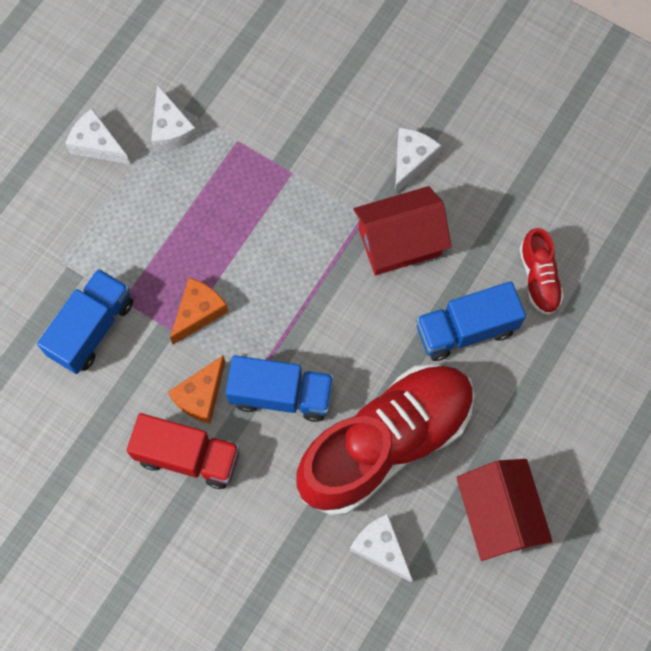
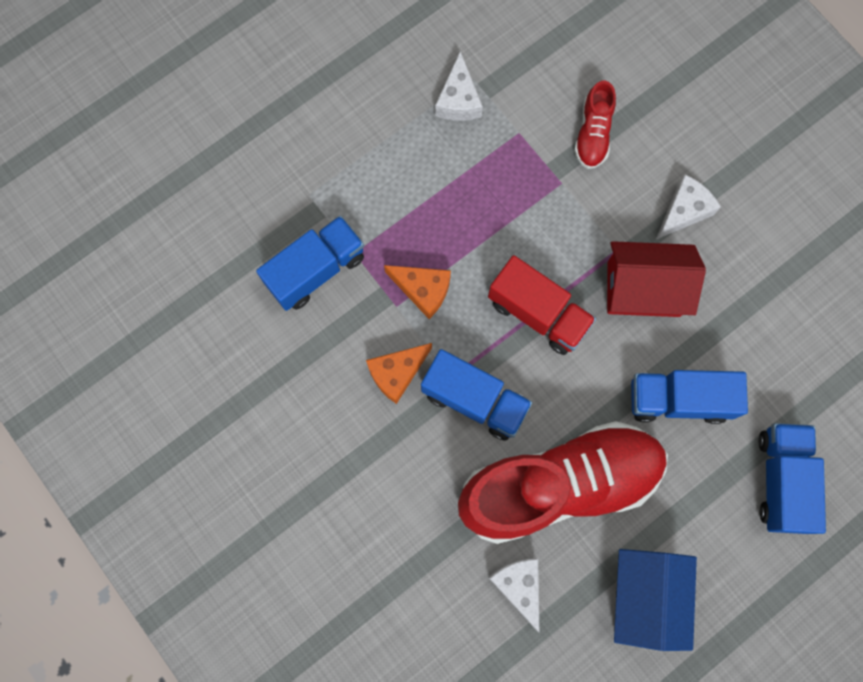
camera: 20 degrees right, 5 degrees up
(97, 144) = (382, 91): white cheese -> none
(188, 456) = (364, 428): red truck -> red truck (538, 313)
(198, 312) = (423, 290): orange cheese -> orange cheese turned 60 degrees clockwise
(497, 515) = (645, 596): red house -> blue house
(539, 278) = (770, 374): red shoe -> red shoe (593, 134)
(581, 368) = (781, 480): none -> blue truck

